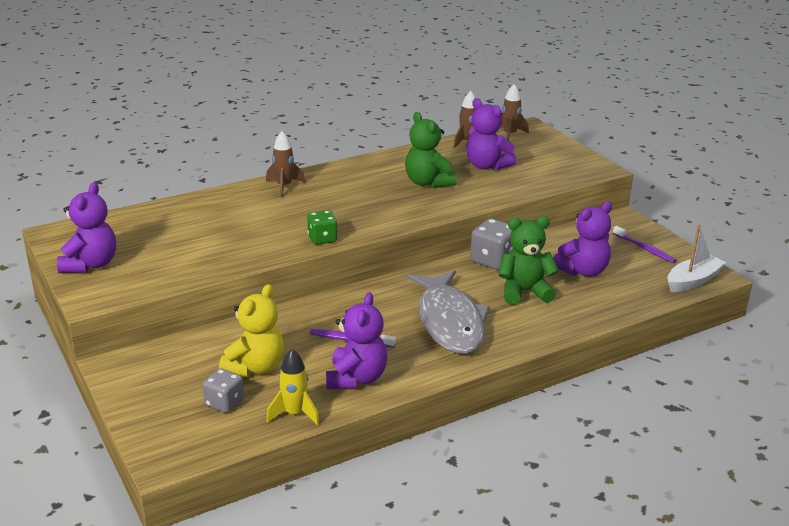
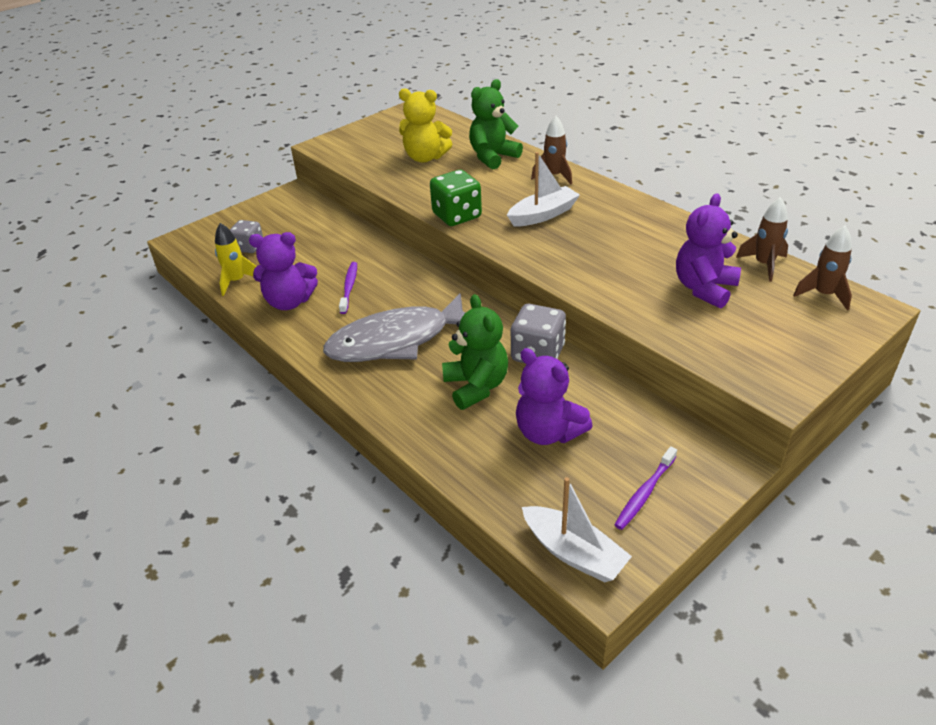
camera: 80 degrees right, 10 degrees up
(90, 264) = (372, 132): purple teddy bear -> none
(255, 367) = (298, 250): yellow teddy bear -> yellow teddy bear (425, 157)
(322, 239) = (457, 216): green dice -> green dice, size x1.51
(348, 202) = (543, 215): none -> white boat
(428, 182) = (623, 254): green teddy bear -> green teddy bear (493, 157)

